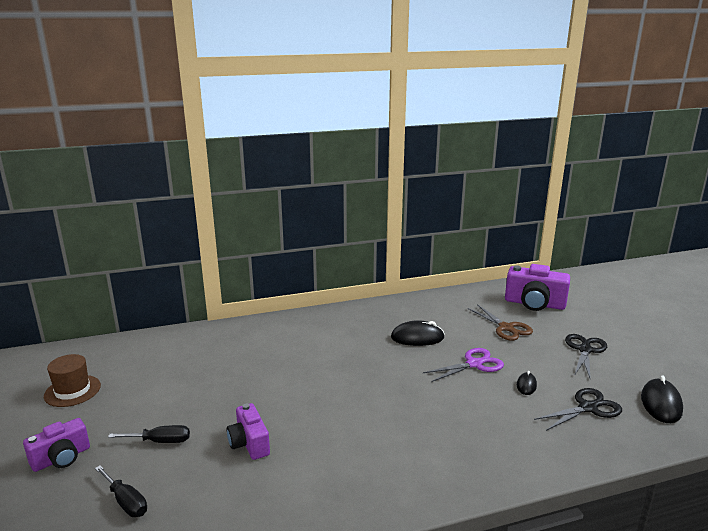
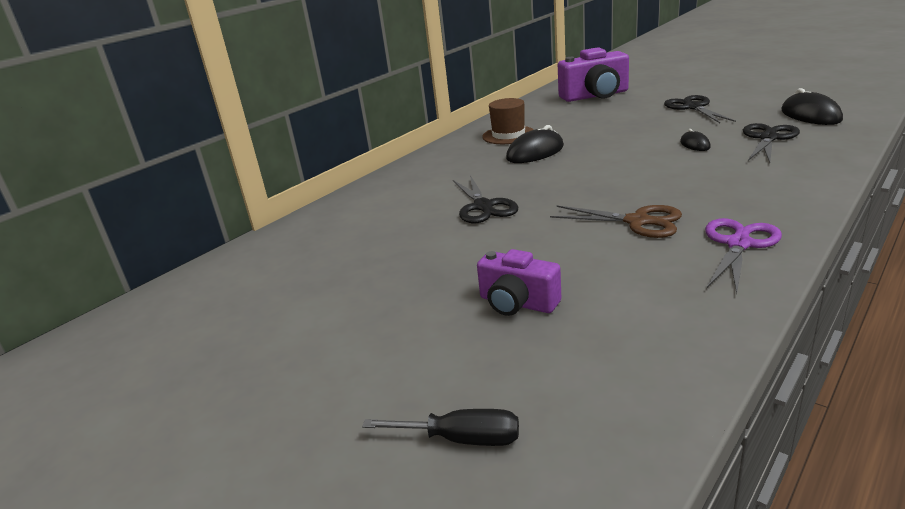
camera: 30 degrees left, 5 degrees up
(61, 458) = (271, 453): purple camera -> none
(72, 391) = (156, 378): brown hat -> brown hat (508, 135)
(160, 441) = (397, 358): black screwdriver -> none
(328, 366) = (483, 206): none -> black scissors
(474, 364) = (624, 149): purple scissors -> purple scissors (738, 244)
(506, 328) = (602, 117): brown scissors -> brown scissors (637, 221)

